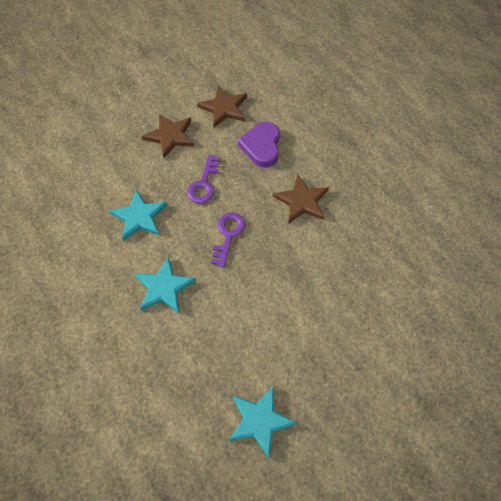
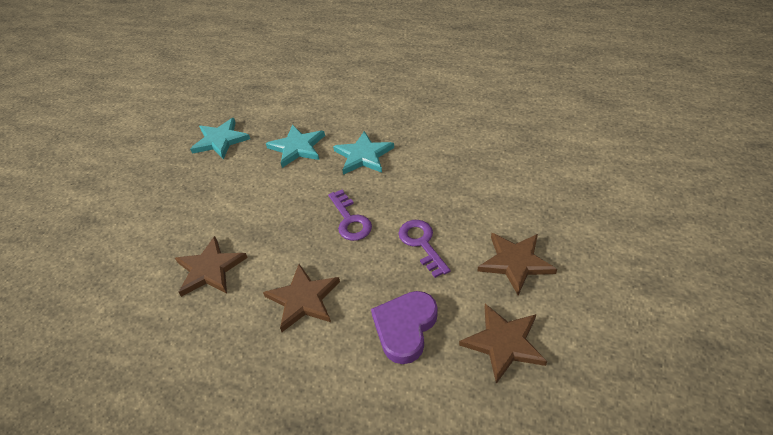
camera: 145 degrees right, 15 degrees down
(139, 217) = (444, 180): turquoise star -> turquoise star (297, 147)
(261, 146) = (405, 328): purple heart -> purple heart turned 120 degrees counterclockwise
(347, 268) = (210, 269): none -> brown star

